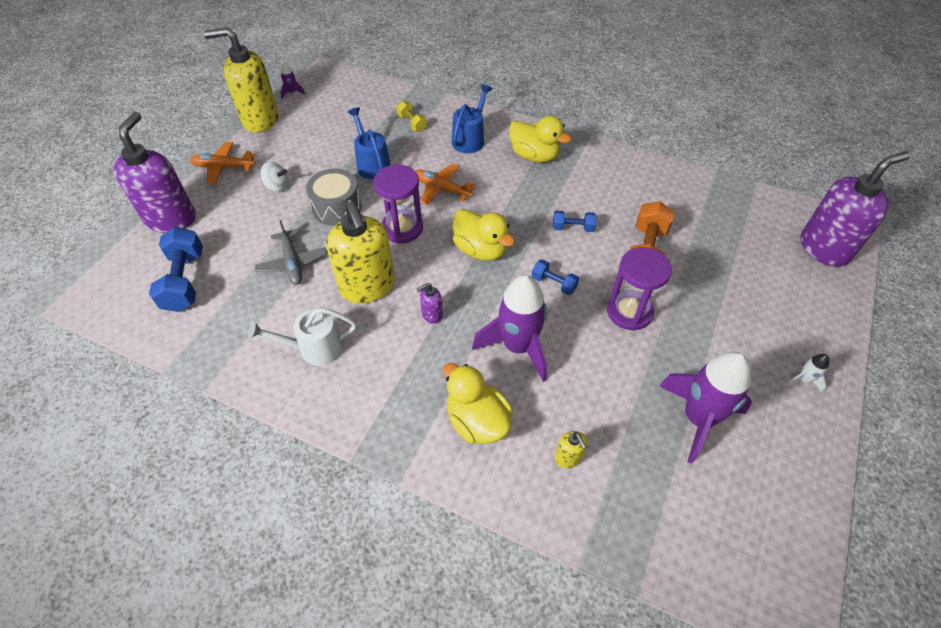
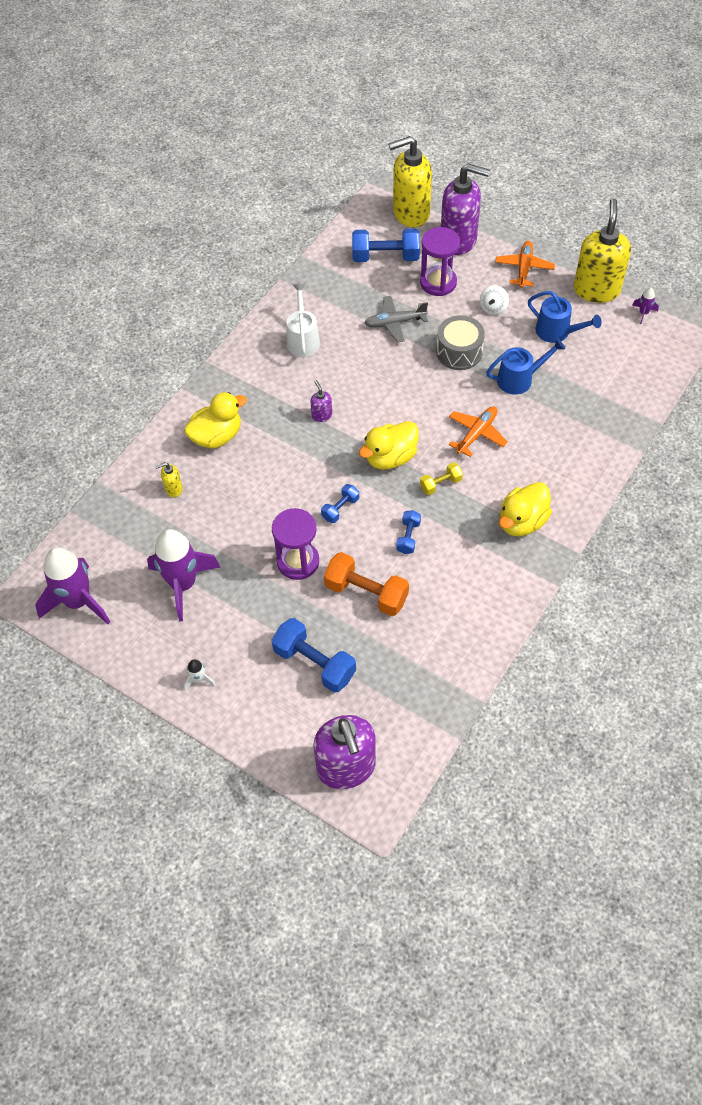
camera: 100 degrees right, 5 degrees up
(367, 287) = (359, 373): yellow soap dispenser -> yellow soap dispenser (410, 213)
(402, 228) = (426, 400): purple hourglass -> purple hourglass (438, 282)
(412, 123) = (585, 415): yellow dumbbell -> yellow dumbbell (440, 484)
(470, 139) = (554, 465): blue watering can -> blue watering can (557, 332)
(517, 347) = (277, 471): purple rocket -> purple rocket (78, 601)
(737, 283) = (314, 663): none -> blue dumbbell

